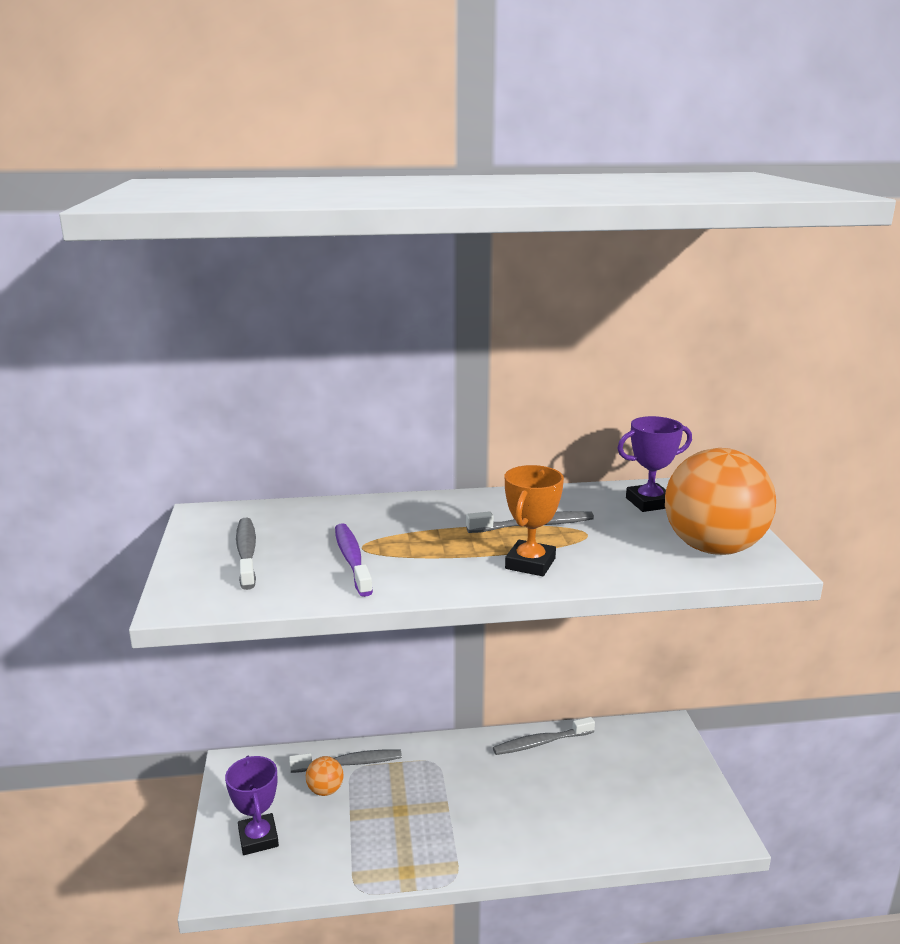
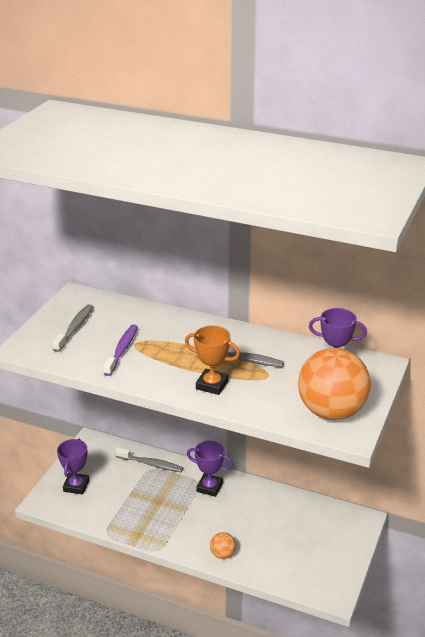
camera: 30 degrees right, 10 degrees up
(325, 790) = (127, 474): orange ball -> orange ball (222, 554)
(454, 763) = (209, 487): none -> purple trophy
(530, 563) = (212, 385): orange trophy -> orange trophy turned 60 degrees clockwise
(540, 743) = (271, 496): grey toothbrush -> none

